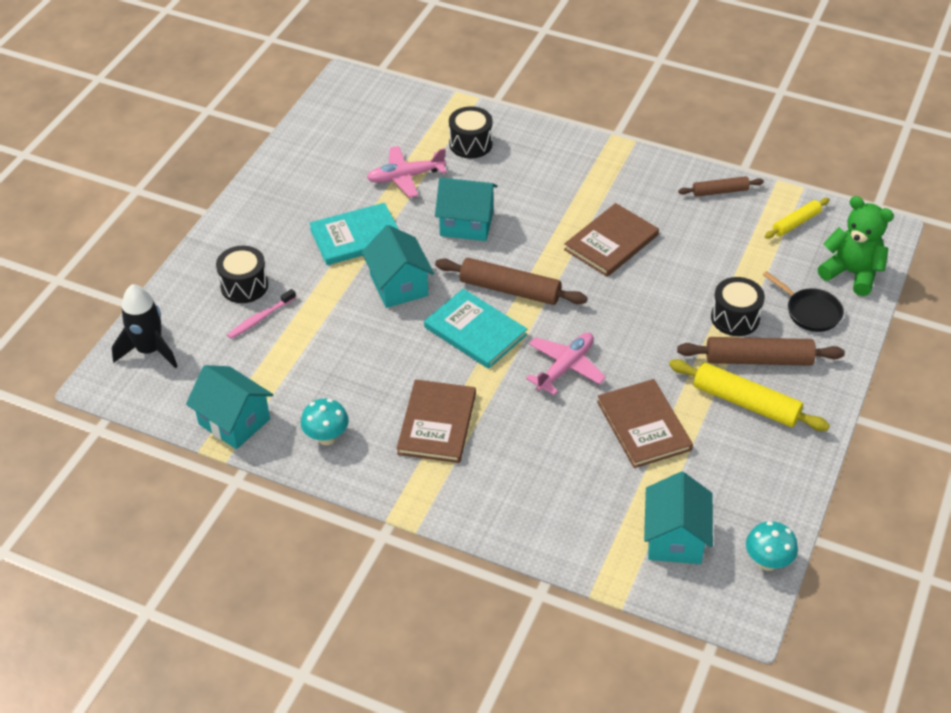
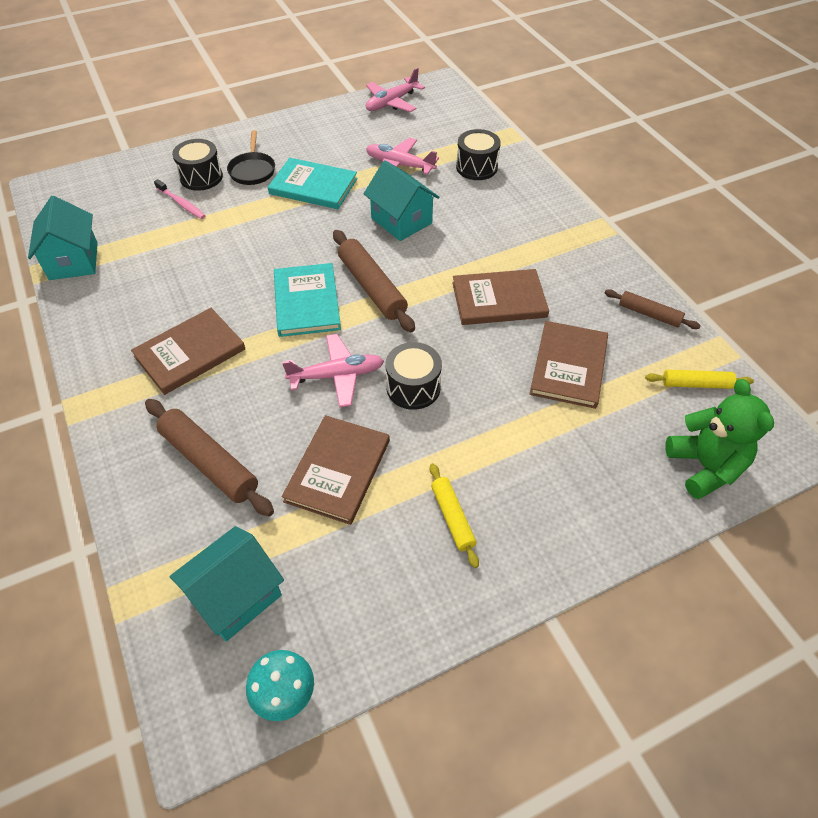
camera: 40 degrees right, 5 degrees up
(149, 350) = (94, 184): black rocket -> none
(260, 318) = (181, 204): pink toothbrush -> pink toothbrush turned 135 degrees counterclockwise
(325, 122) = (391, 102): none -> pink plane
(326, 437) = (109, 311): turquoise mushroom -> none
(399, 285) = (297, 236): turquoise house -> none
(708, 261) = (568, 366): none -> brown book
(735, 318) = (535, 432): black drum -> black drum (413, 387)
(745, 403) = (452, 517): yellow rolling pin -> yellow rolling pin, size x0.59
(758, 360) = (512, 485): brown rolling pin -> brown rolling pin (209, 462)
(810, 312) = (617, 475): black pan -> black pan (252, 170)

